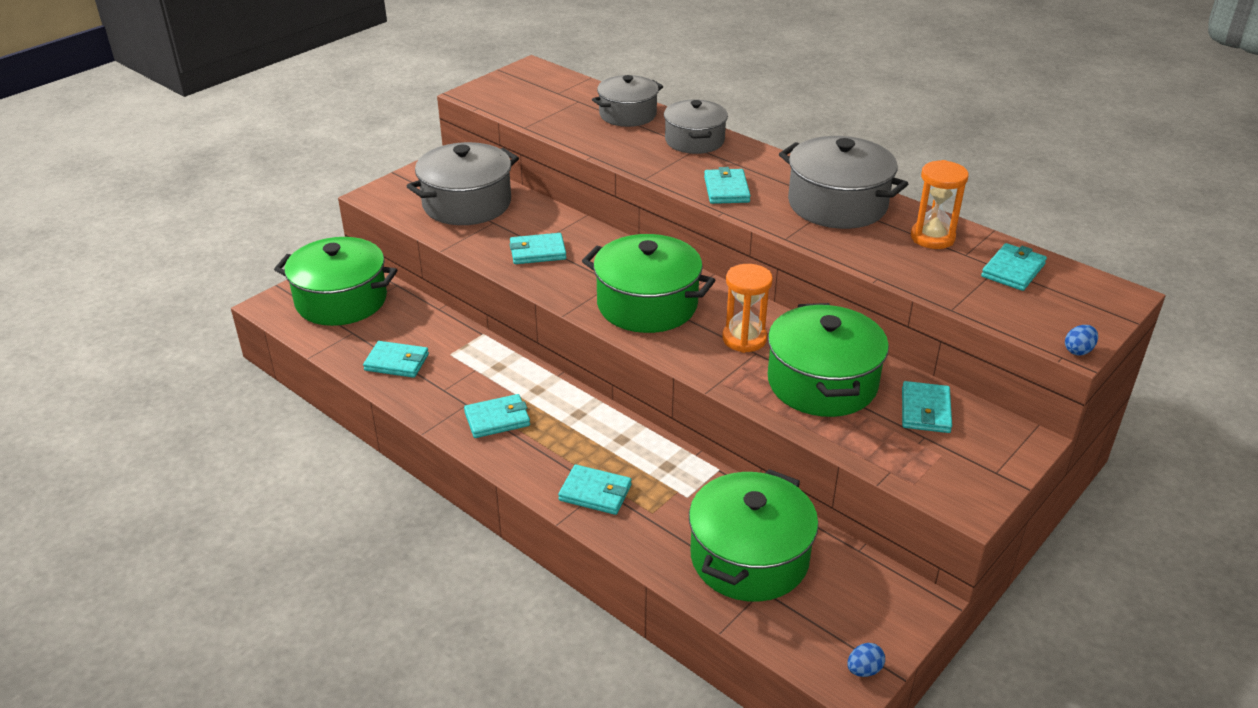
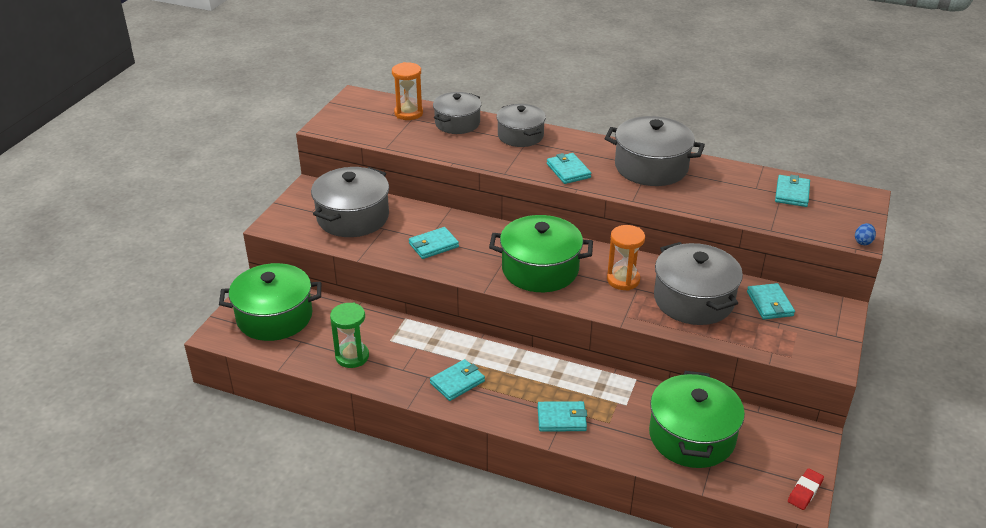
camera: 20 degrees left, 0 degrees up
(397, 362) = (352, 356): turquoise wallet -> green hourglass
(822, 383) = (693, 300): green pot -> grey pot
(864, 670) = (805, 491): blue egg -> red eraser
(932, 237) = (728, 179): orange hourglass -> orange hourglass (408, 113)

